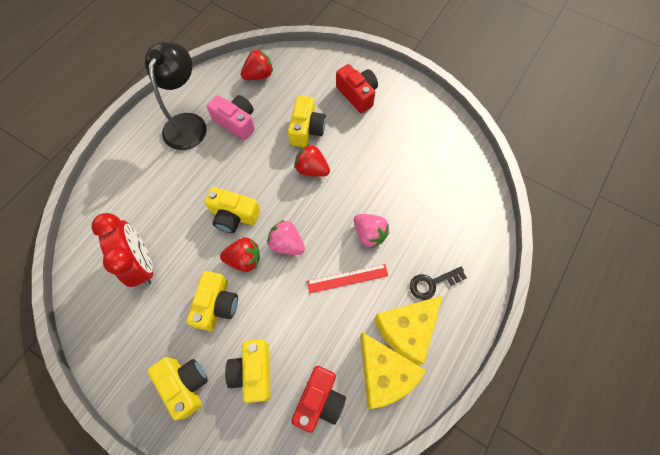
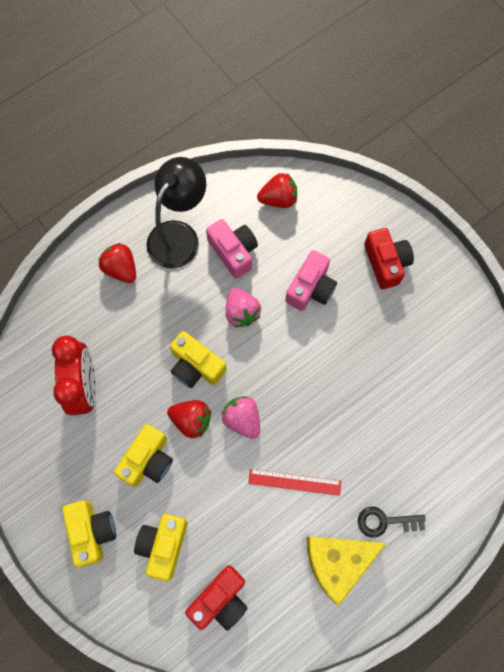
camera: 20 degrees right, 5 degrees up
(306, 129) = (310, 288): yellow camera -> pink camera
(312, 169) = (299, 340): red strawberry -> red strawberry (121, 269)
(369, 234) = (336, 440): pink strawberry -> pink strawberry (241, 312)
(384, 374) = (296, 598): yellow cheese -> none

